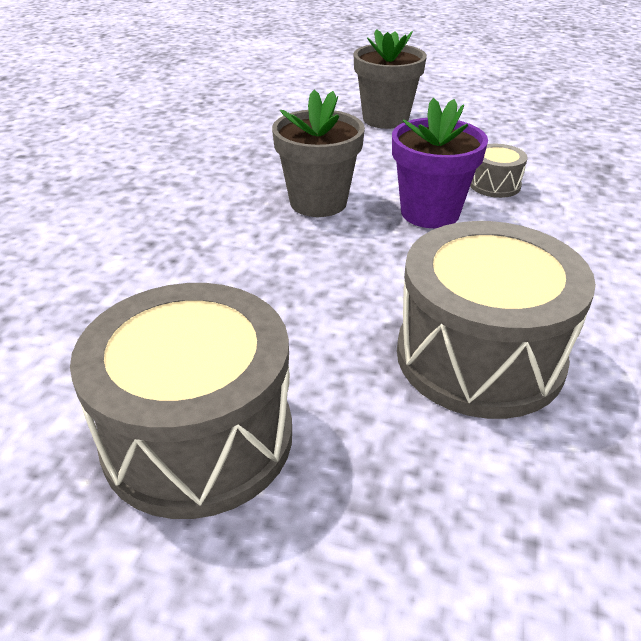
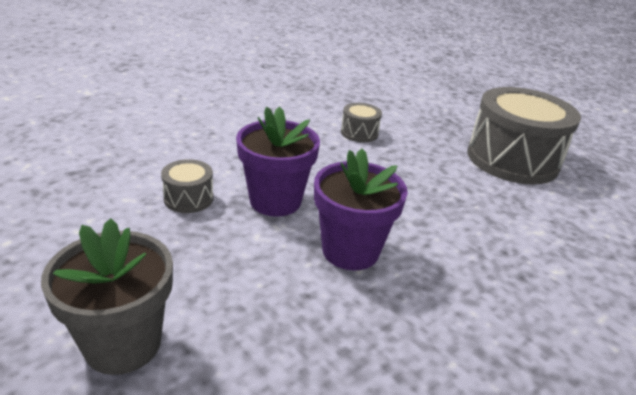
camera: 150 degrees left, 5 degrees down
(318, 202) = (350, 251): grey flower pot -> purple flower pot
(479, 356) = (359, 133): grey drum -> grey drum, size x0.44

